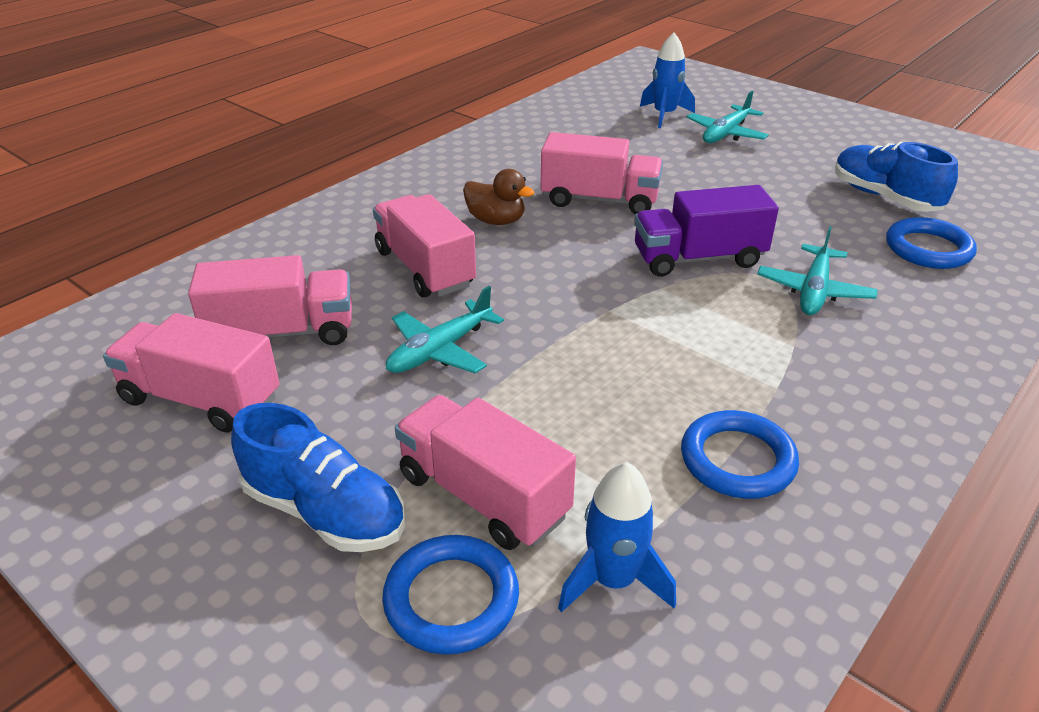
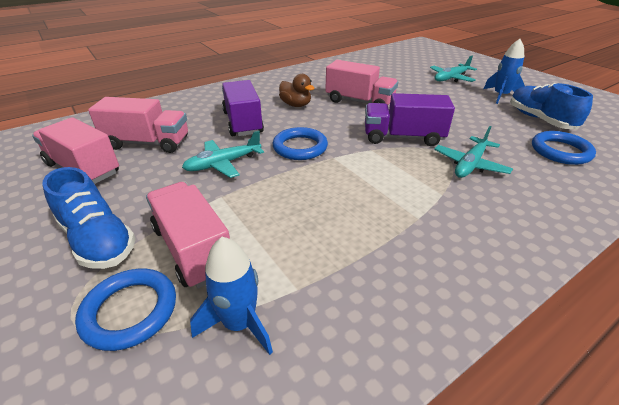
camera: 15 degrees right, 0 degrees up
(425, 268) = (243, 122): pink truck -> purple truck
(664, 115) = (419, 67): blue rocket -> blue rocket (500, 96)
(737, 460) = (368, 259): blue ring -> blue ring (300, 147)

